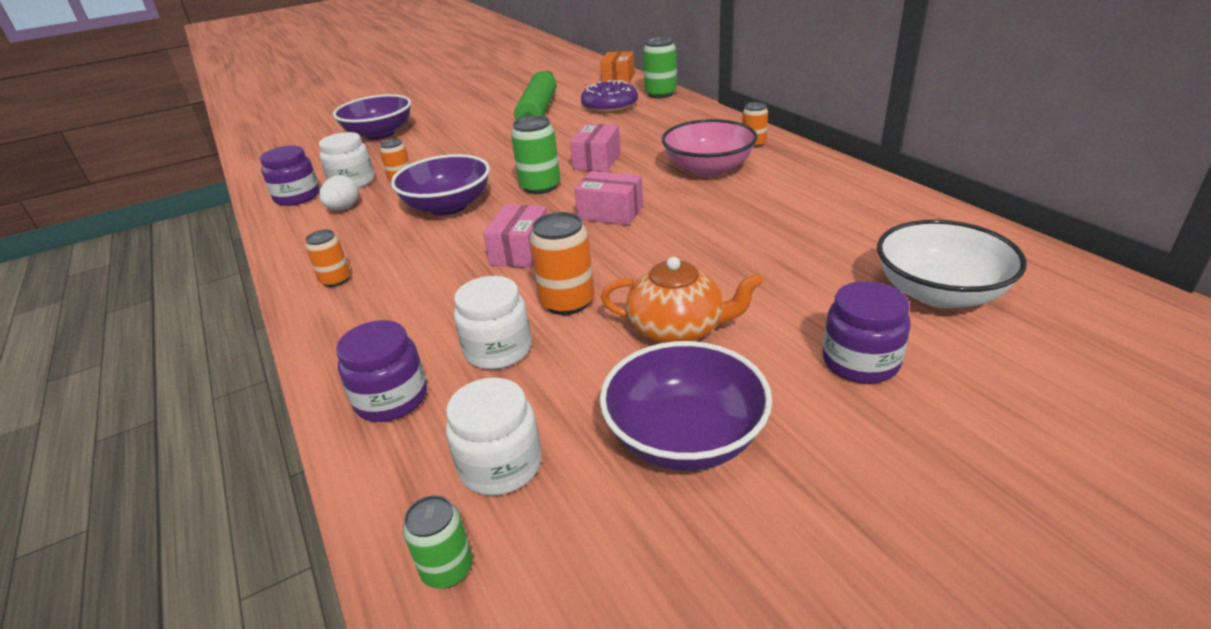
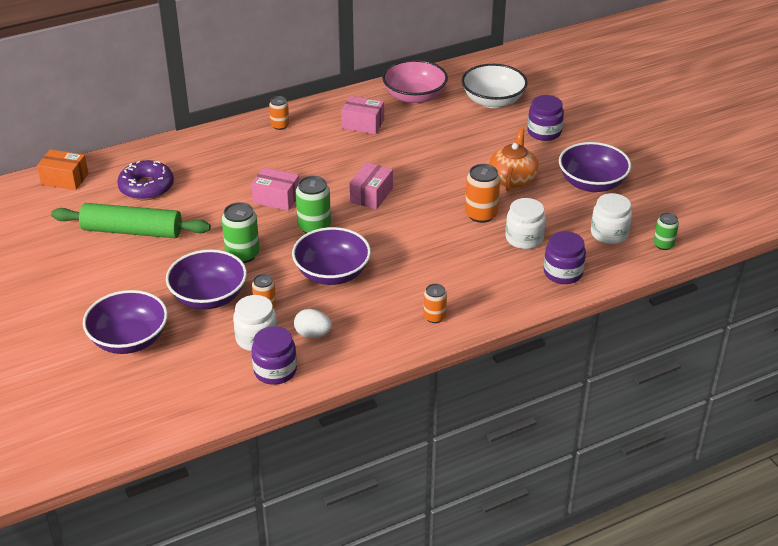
camera: 90 degrees left, 5 degrees up
(427, 154) = (209, 297): none -> purple bowl
(521, 251) = (415, 234): pink box -> pink box (363, 124)
(660, 94) = (132, 157): green can -> green can (242, 254)
(708, 169) = (316, 149): pink bowl -> pink bowl (414, 97)

